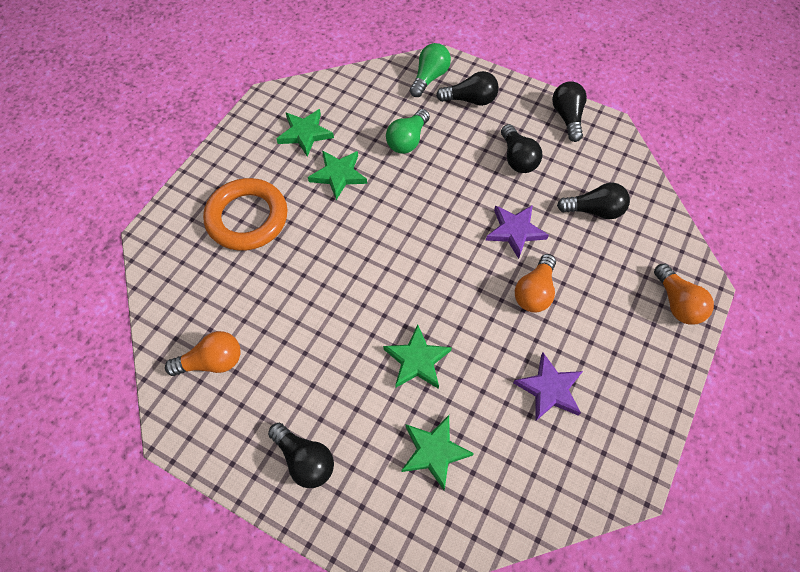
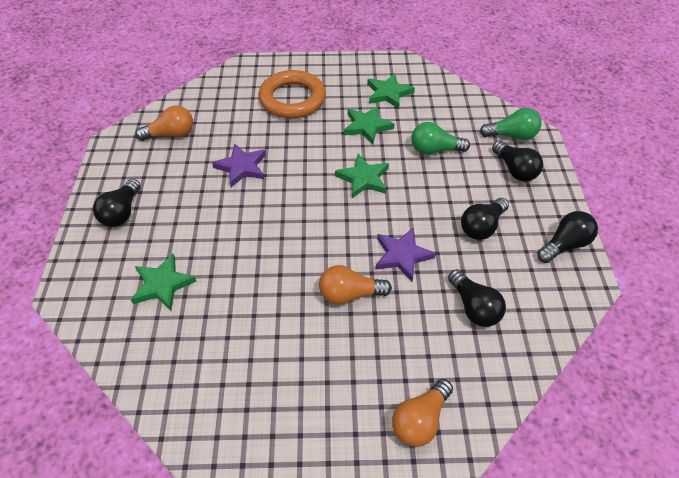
camera: 60 degrees right, 10 degrees down
(212, 362) = (171, 134): orange light bulb -> orange light bulb turned 60 degrees counterclockwise
(417, 360) = (235, 241): green star -> green star (363, 178)
(549, 389) = (259, 343): purple star -> purple star (242, 167)

